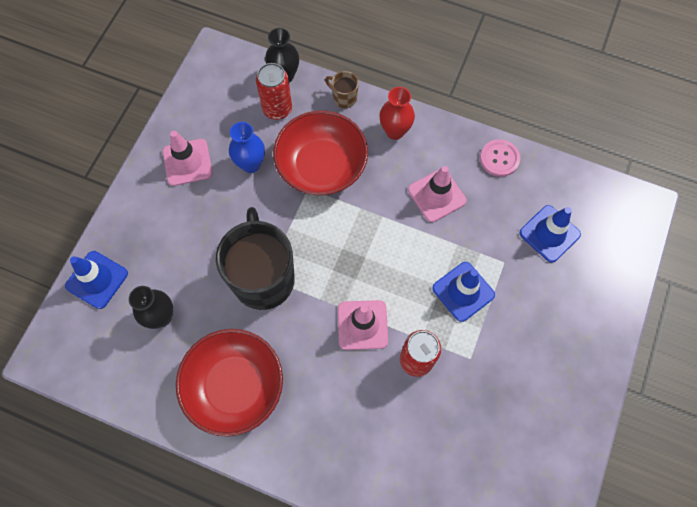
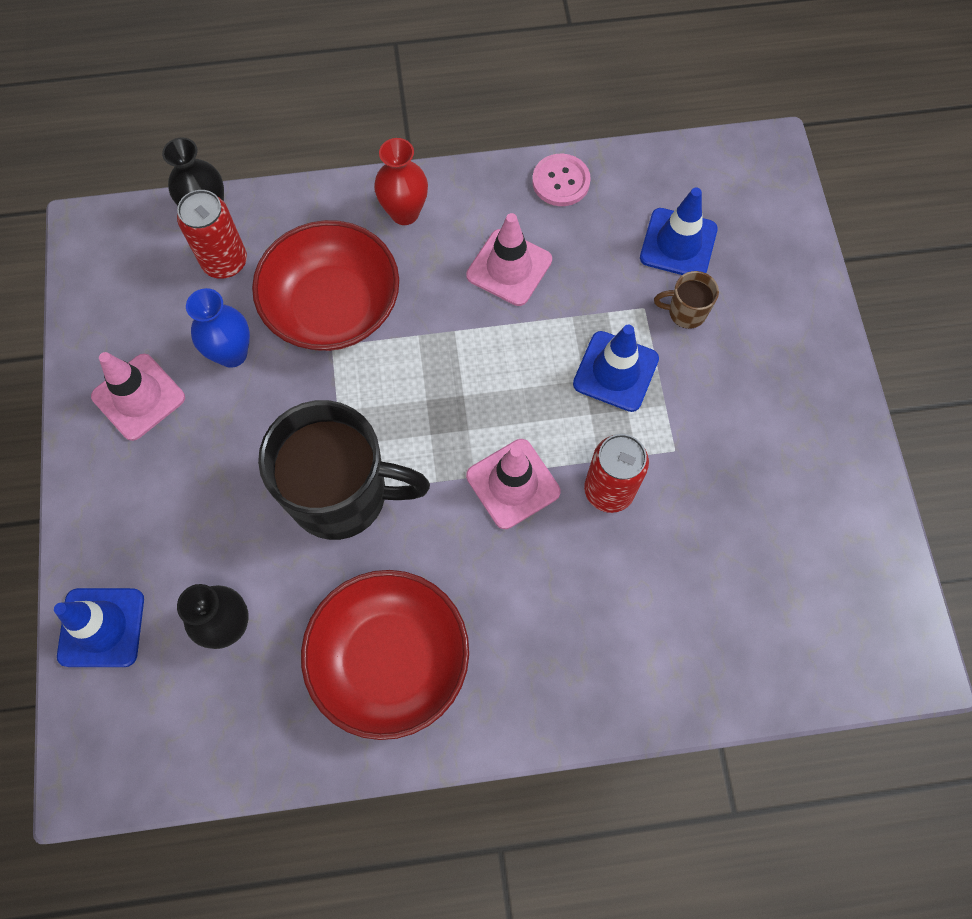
camera: 30 degrees left, 0 degrees up
(263, 277) = (342, 495): black mug -> black mug turned 135 degrees clockwise
(344, 98) = (309, 202): brown mug -> brown mug (685, 312)

